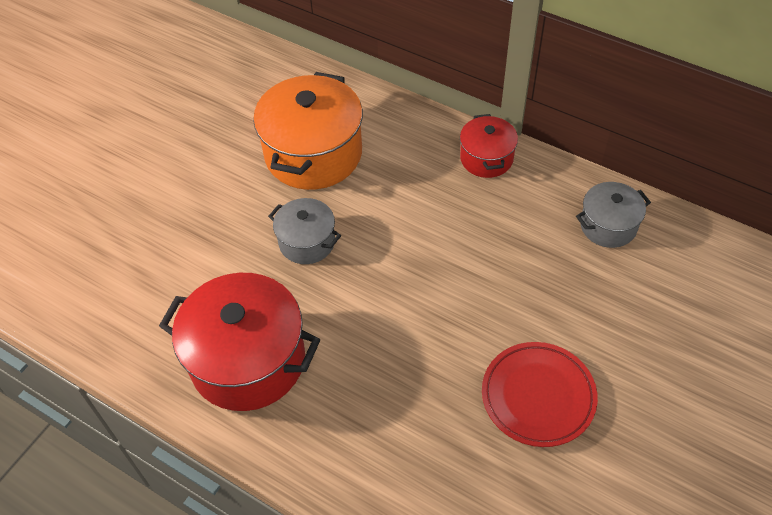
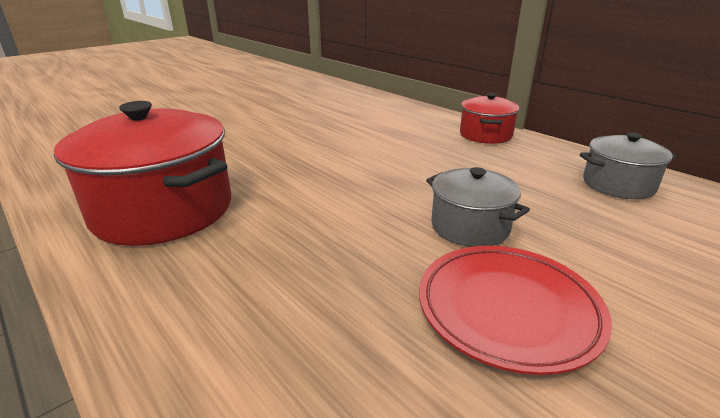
camera: 15 degrees right, 25 degrees down
(307, 242) = (289, 153): grey pot -> grey pot (470, 227)
(313, 154) = (330, 117): orange pot -> none

